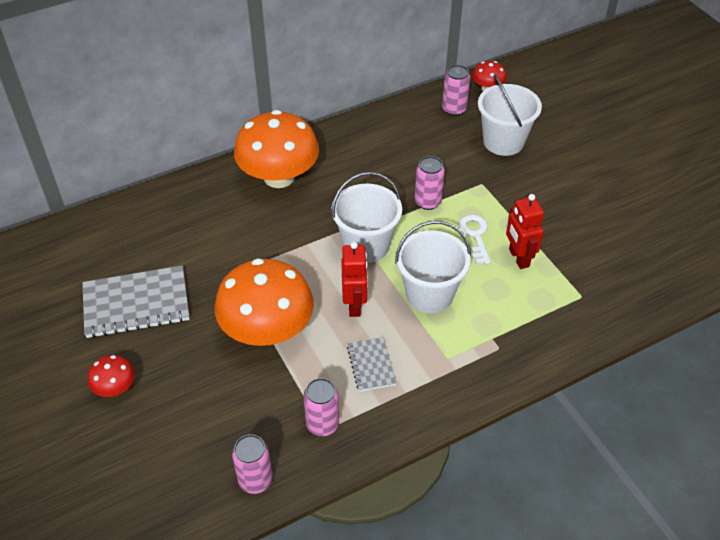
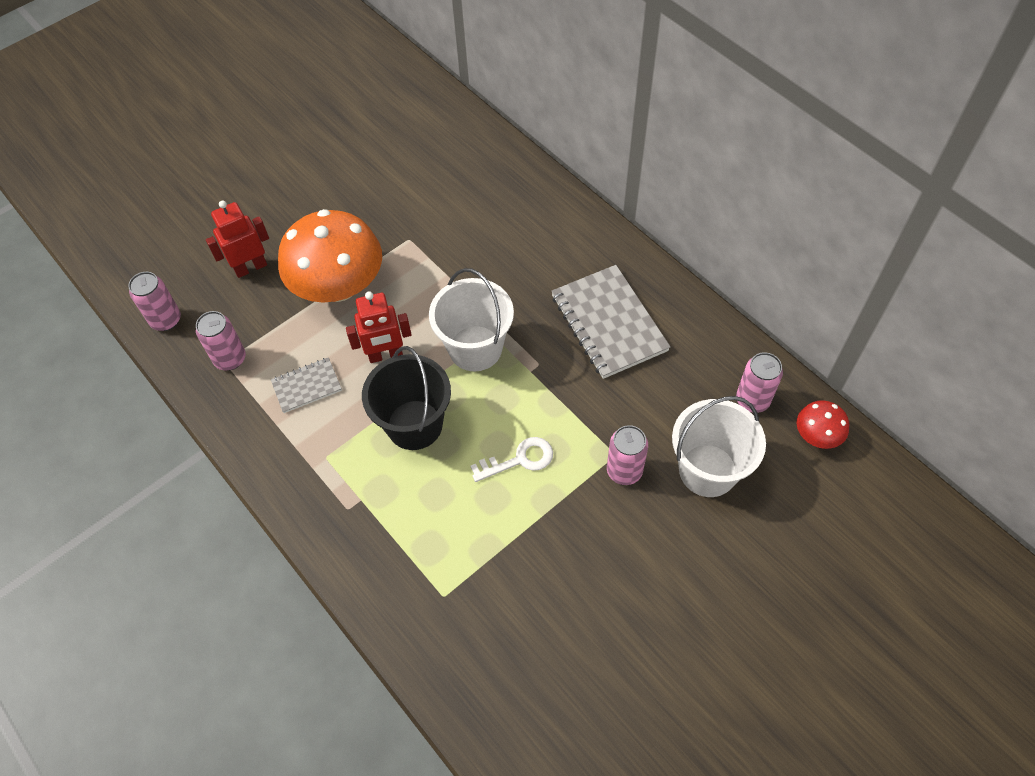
camera: 80 degrees right, 10 degrees up
(115, 388) = (256, 191): red mushroom -> none
(136, 304) = (354, 175): grey notebook -> grey notebook (609, 323)
(279, 177) = (561, 242): orange mushroom -> none
(427, 202) = (563, 398): pink can -> pink can (624, 471)
(429, 294) = (414, 425): white bucket -> black bucket
(518, 258) = (493, 514): red robot -> red robot (250, 267)

